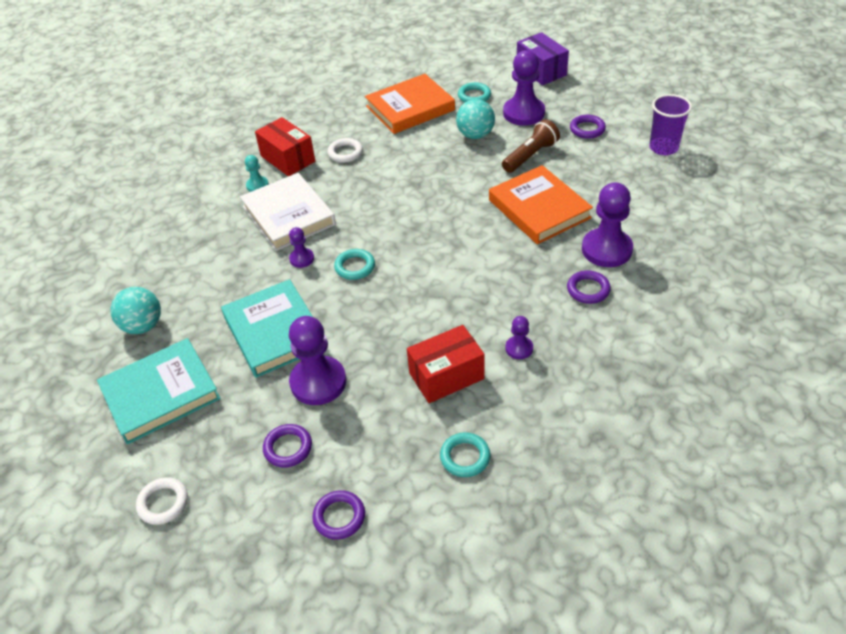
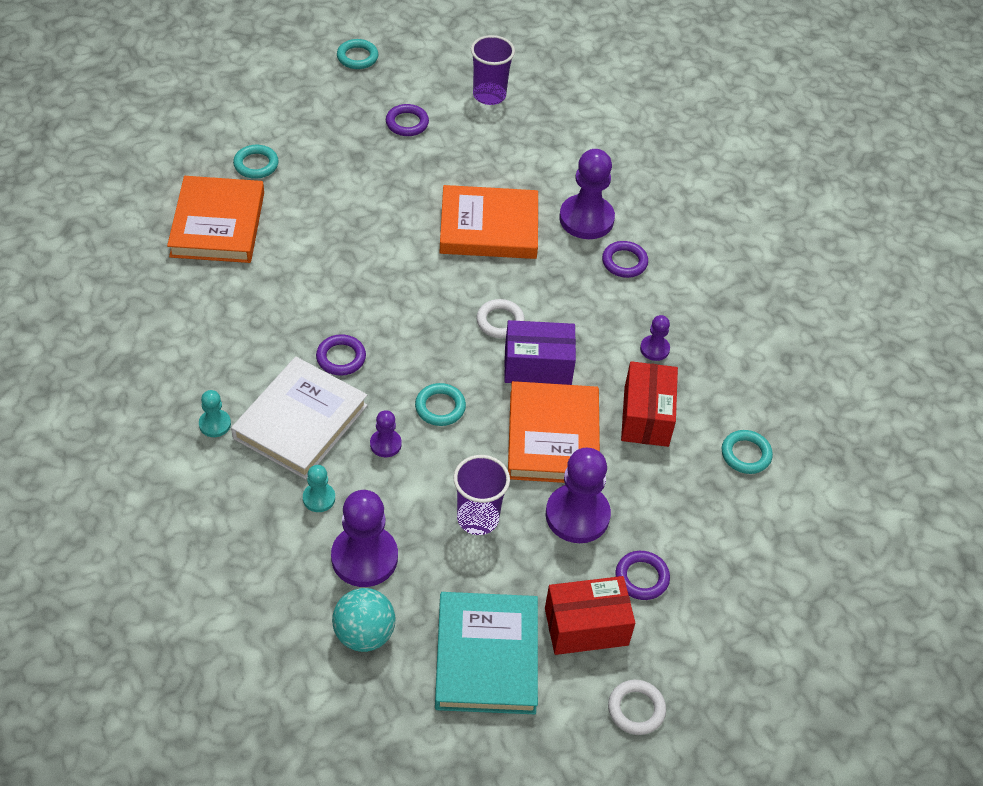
camera: 65 degrees left, 5 degrees up
(235, 253) = (319, 498): none -> turquoise pawn
(275, 332) = (478, 518): turquoise book -> purple cup
(288, 159) = (193, 373): red box -> red box (586, 626)
(288, 215) = (300, 422): white book -> white book turned 60 degrees counterclockwise
(339, 517) = (747, 575): purple ring -> purple ring (341, 358)
(345, 153) = (239, 319): white ring -> white ring (500, 321)
(378, 334) = (552, 437): none -> orange book
(475, 135) = (325, 203): turquoise ball -> none
(523, 113) = (330, 148): purple pawn -> purple pawn (364, 557)
(530, 156) = (404, 185): brown flashlight -> none
(541, 71) = (272, 92): purple box -> purple box (537, 366)
(617, 83) = (357, 57): none -> turquoise ring

